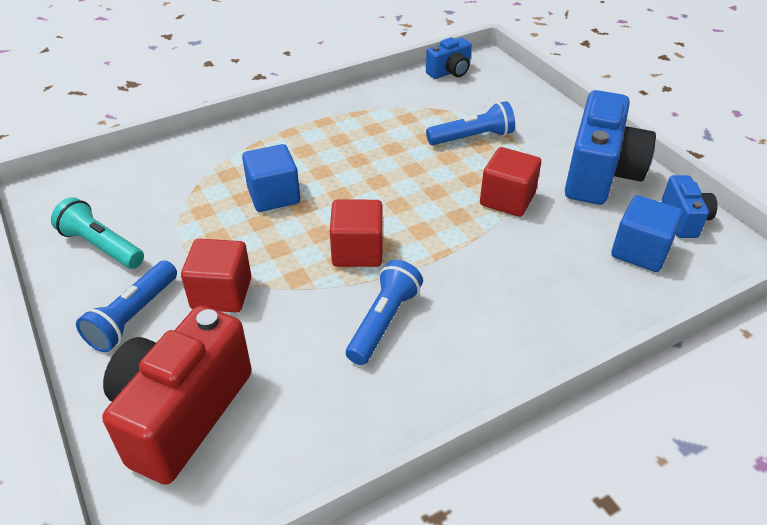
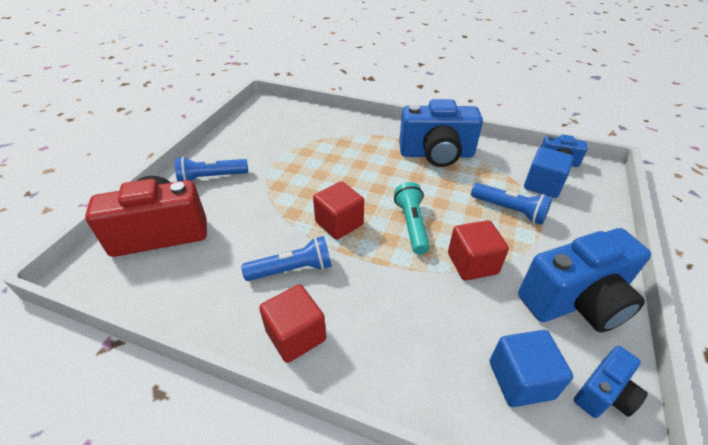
camera: 50 degrees right, 0 degrees up
(101, 246) = (248, 140): turquoise flashlight -> turquoise flashlight (411, 225)
(221, 293) = (253, 194): red cube -> red cube (296, 335)
(273, 196) = (346, 166): blue cube -> blue cube (542, 185)
(343, 126) = (436, 154): none -> blue camera

